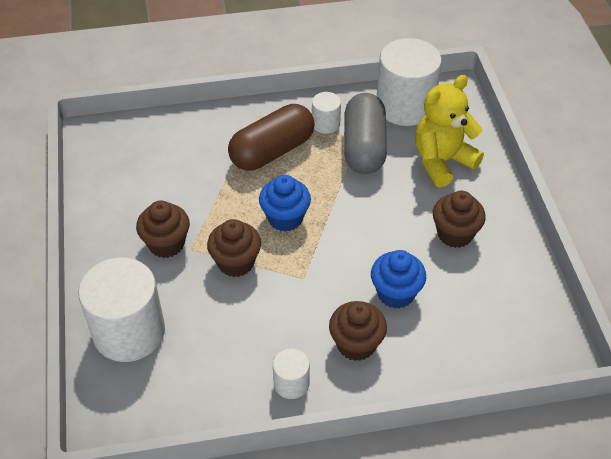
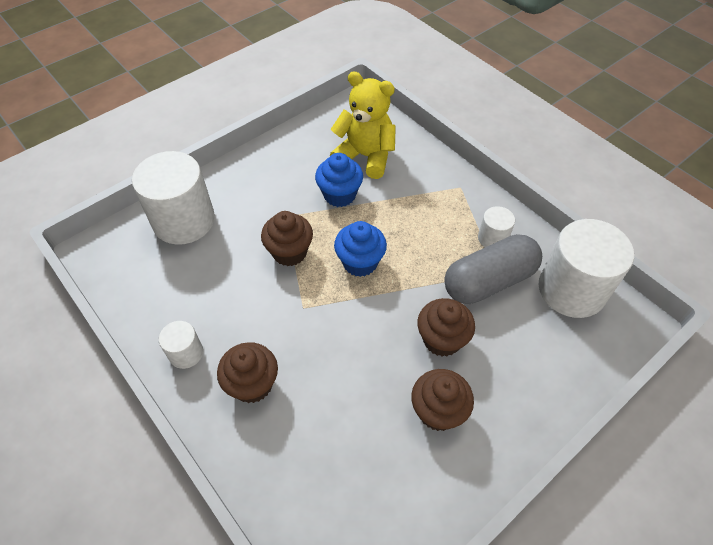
camera: 60 degrees right, 5 degrees up
(166, 244) = (280, 199): brown cupcake -> brown cupcake (442, 339)
(272, 151) = (428, 217): brown capsule -> none
(396, 293) = (329, 390): blue cupcake -> blue cupcake (339, 195)
(442, 161) = (525, 356): yellow teddy bear -> yellow teddy bear (365, 156)

